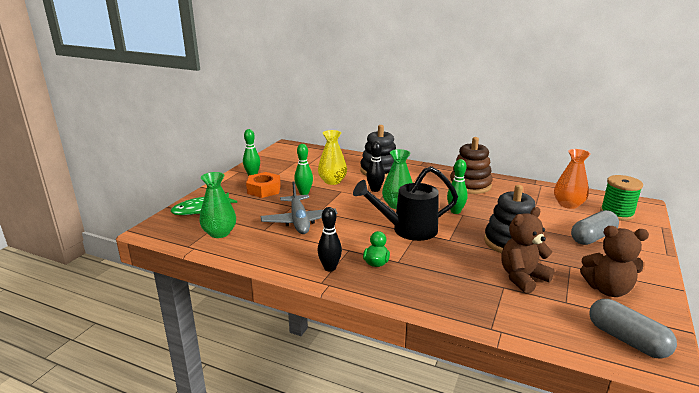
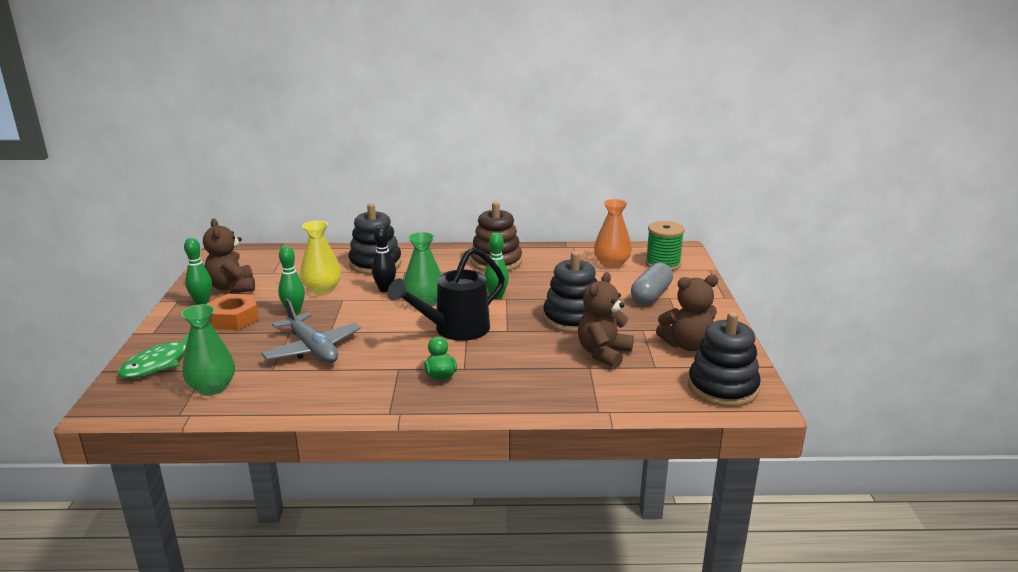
camera: 25 degrees left, 0 degrees up
(277, 169) = (232, 287): none -> brown teddy bear
(330, 268) = (389, 394): black bowling pin -> none
(627, 340) = (722, 388): grey capsule -> black stacking toy

